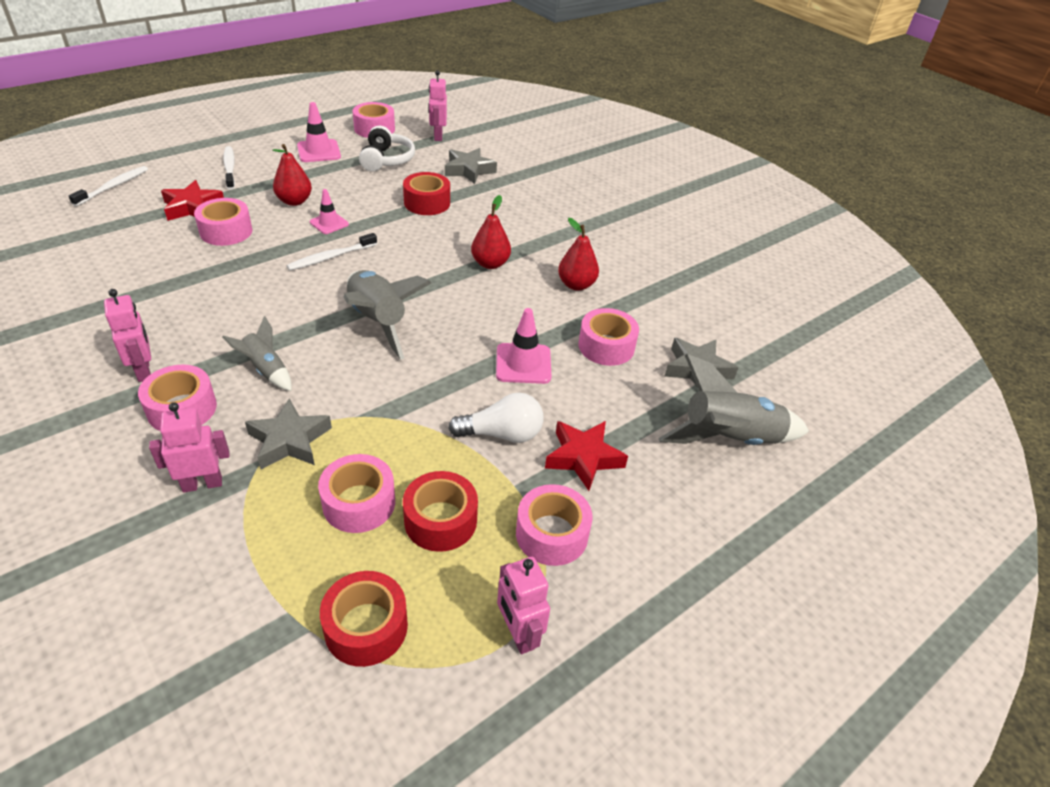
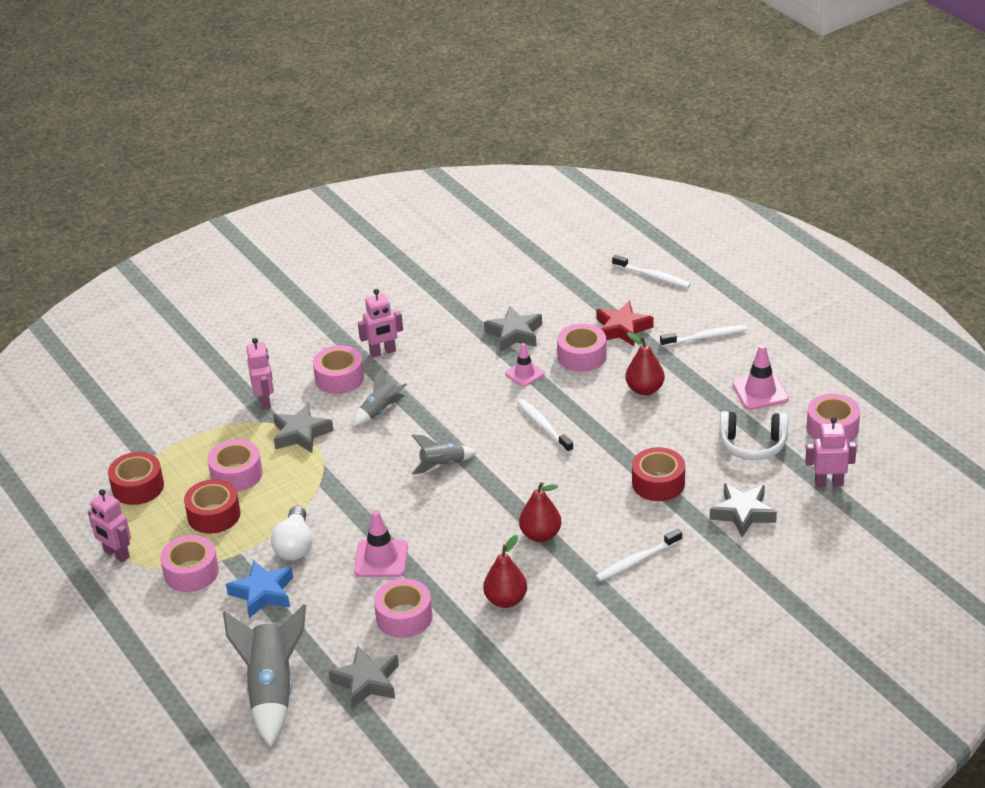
camera: 100 degrees right, 5 degrees down
(163, 270) = (514, 334): none -> grey star
(329, 223) = (605, 417): pink traffic cone -> pink traffic cone (524, 374)
(378, 322) = (442, 465): grey rocket -> grey rocket, size x0.54
(518, 634) = (116, 554): pink robot -> pink robot turned 120 degrees counterclockwise
(523, 218) = (637, 561): none -> white toothbrush
(583, 458) = (263, 593): red star -> blue star

